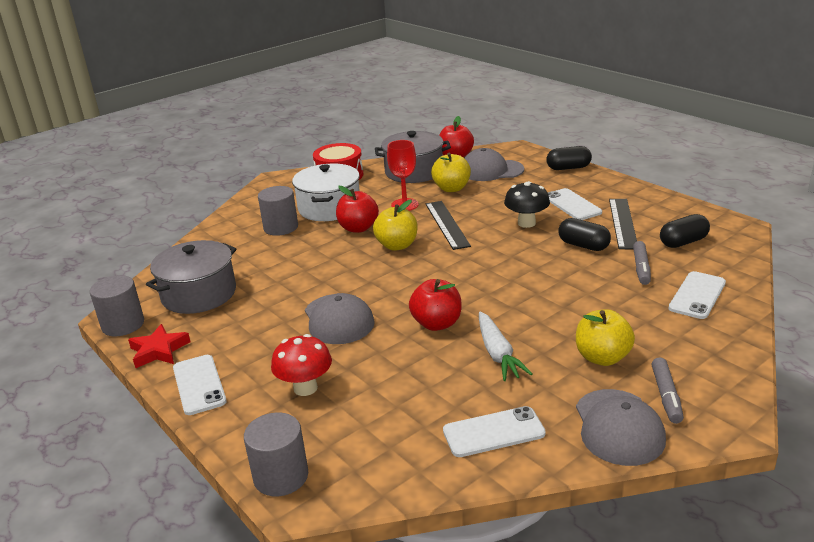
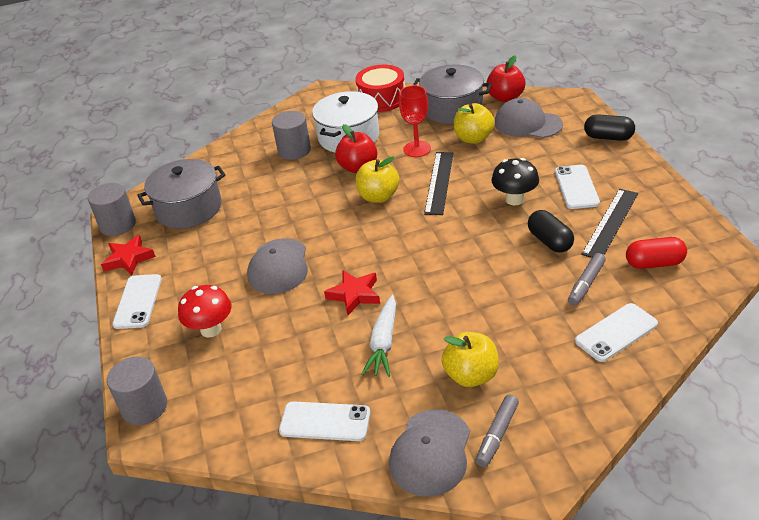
camera: 25 degrees right, 10 degrees up
(437, 324) = (354, 295): red apple -> red star
(683, 242) = (654, 263): black capsule -> red capsule

